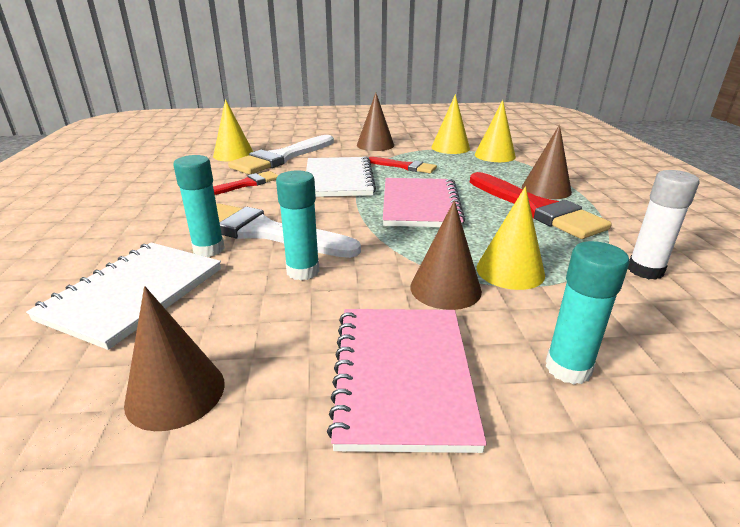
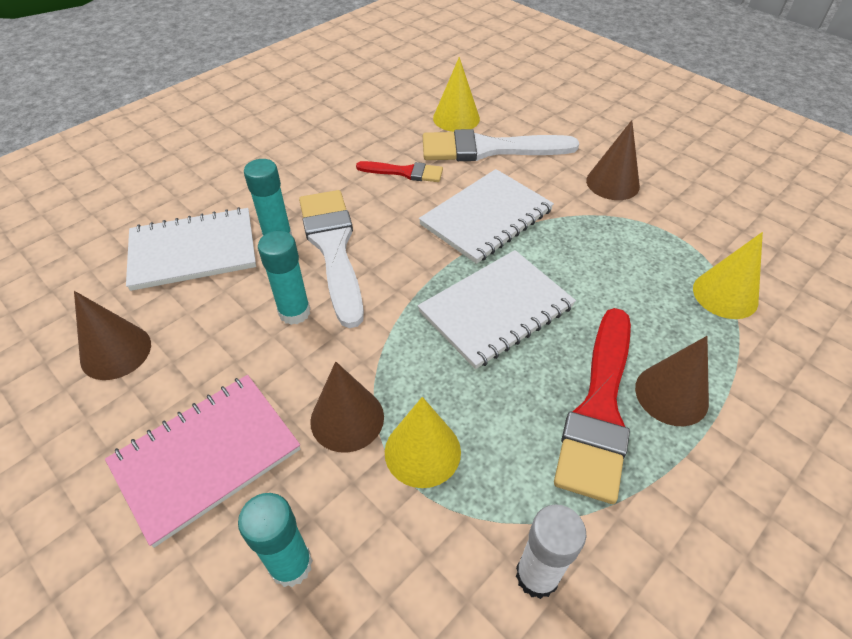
camera: 50 degrees right, 20 degrees up
(405, 166) = (581, 241): red brush -> none
(420, 205) = (496, 310): pink notebook -> white notebook
(450, 148) = (694, 243): yellow cone -> none

